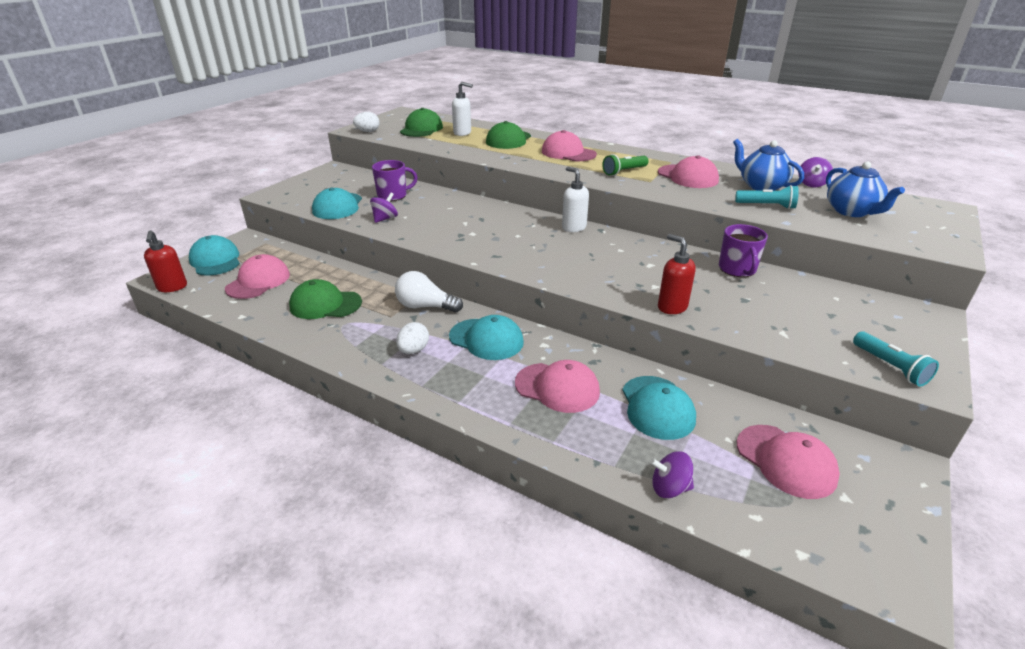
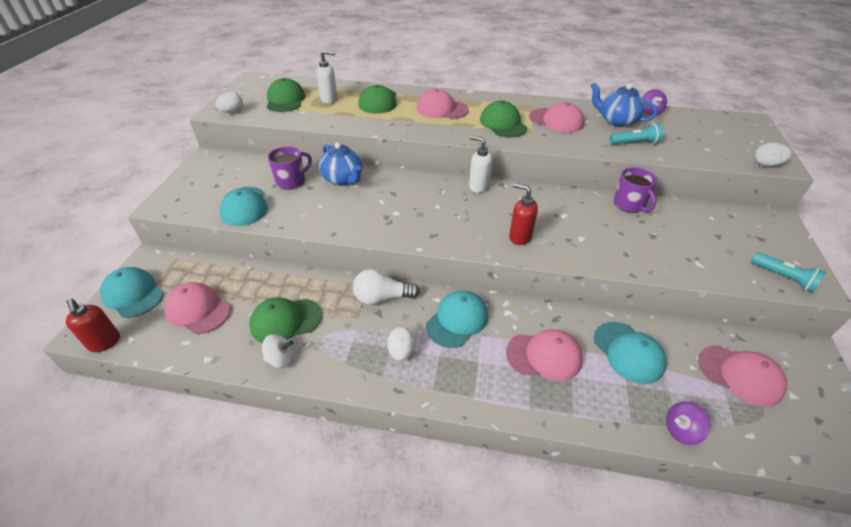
camera: 20 degrees left, 10 degrees up
(258, 281) = (198, 310): pink cap -> pink cap turned 60 degrees counterclockwise
(301, 330) = (280, 359): none -> white spinning top
(385, 219) = (302, 212): purple spinning top -> none
(486, 339) = (457, 320): turquoise cap -> turquoise cap turned 60 degrees counterclockwise
(624, 171) = (503, 124): green flashlight -> green cap
(671, 307) = (607, 258): red soap dispenser -> red soap dispenser (519, 237)
(852, 211) = (695, 137): blue teapot -> blue teapot (343, 179)
(928, 247) = (766, 164): none -> white egg

